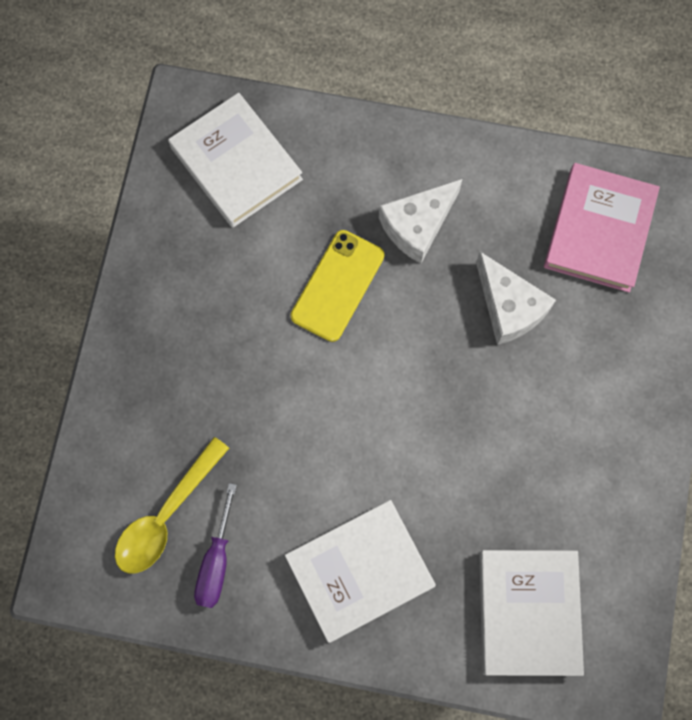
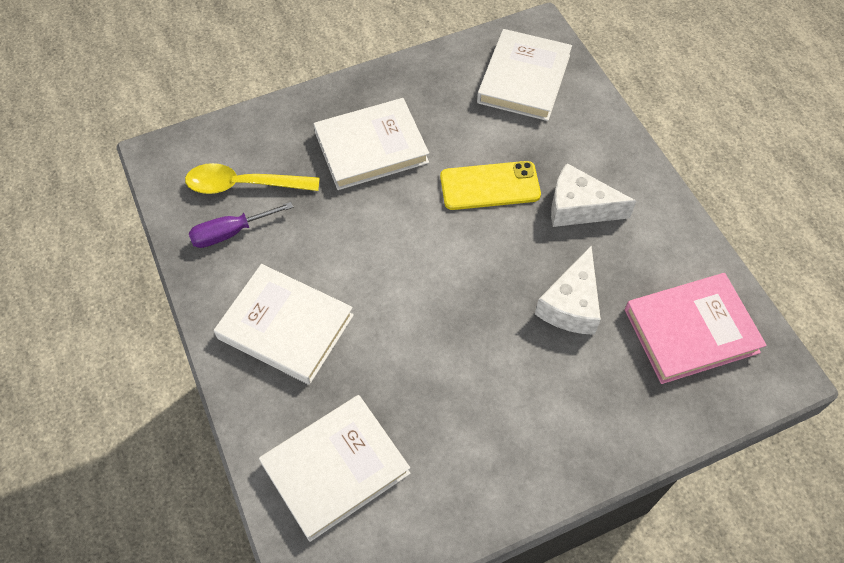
camera: 55 degrees right, 15 degrees down
(212, 363) = (371, 147): none -> white book

